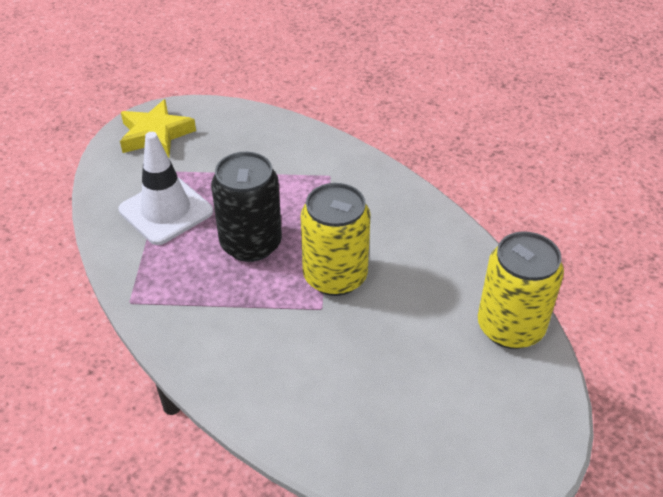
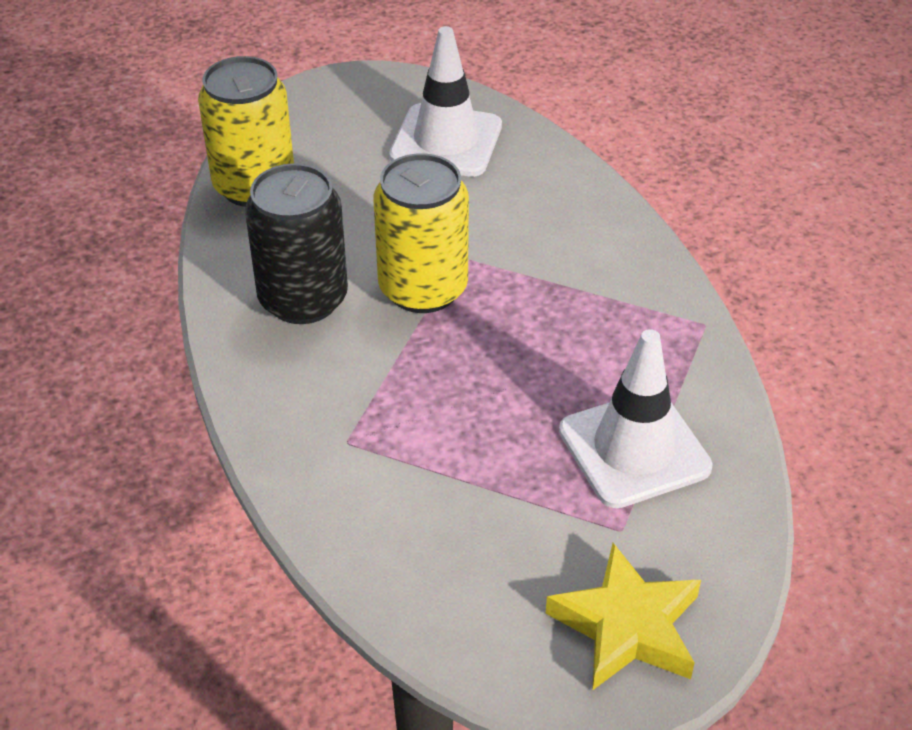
camera: 160 degrees left, 0 degrees up
(251, 244) = (518, 361): black can -> black can (303, 299)
(388, 424) = (446, 141): none -> white traffic cone

